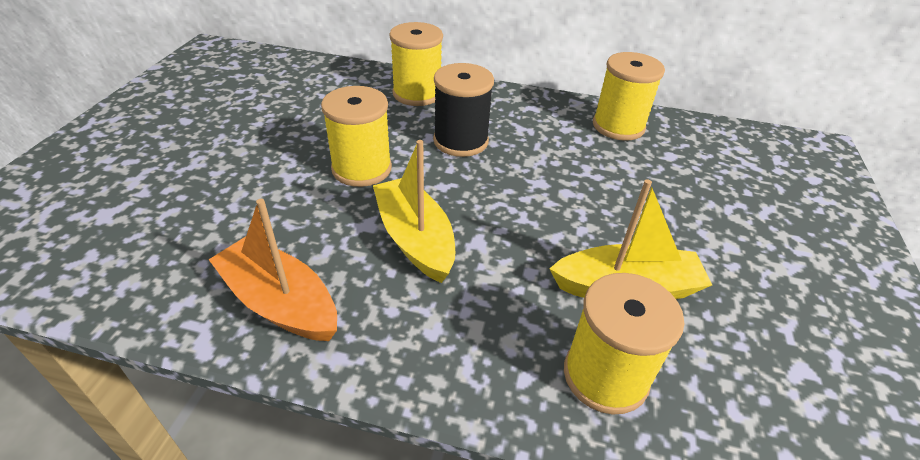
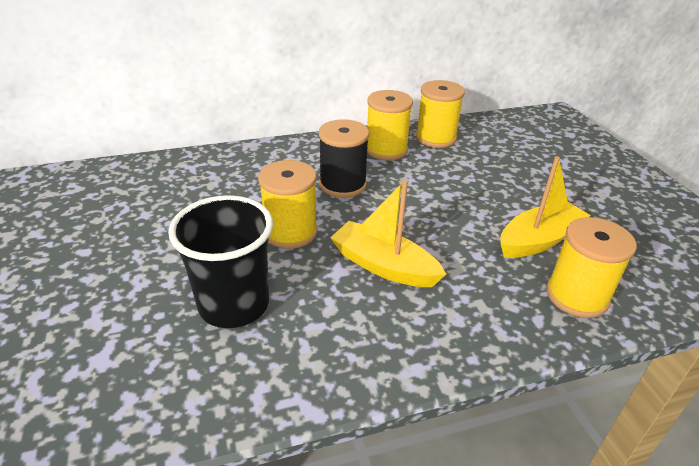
camera: 30 degrees left, 5 degrees down
(244, 215) = (234, 305): none -> black cup
(280, 302) = (336, 353): orange boat -> none
(417, 94) = (272, 160): yellow spool -> yellow spool (386, 150)

